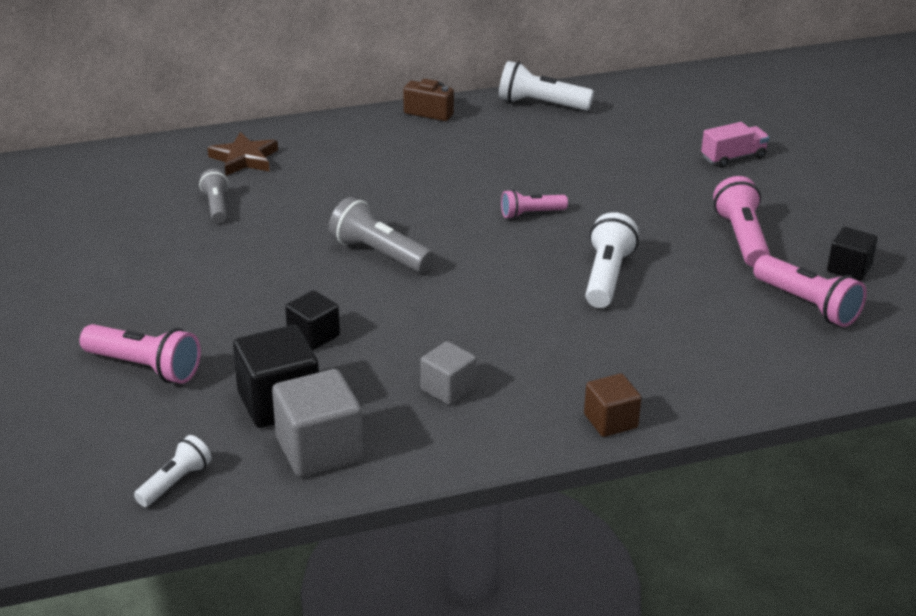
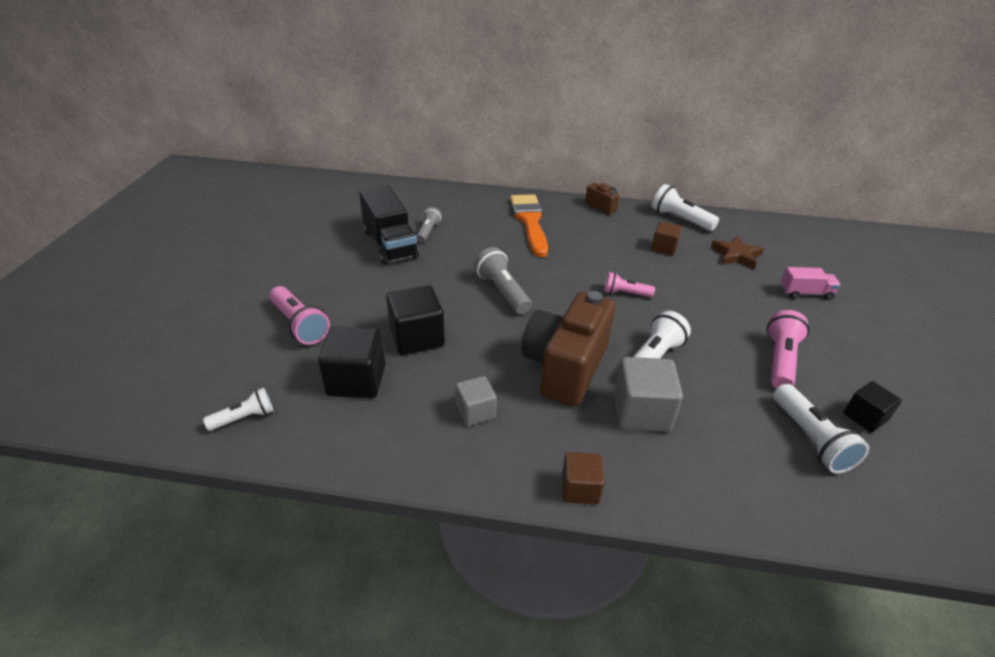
camera: 25 degrees right, 5 degrees up
(176, 236) = (390, 244): none -> black truck
(244, 159) = (467, 207): brown star -> brown star (736, 255)
(313, 336) = (417, 337): black cube -> black cube, size x1.64
(319, 450) = (352, 428): grey cube -> grey cube (641, 412)
(348, 157) = (530, 222): none -> orange brush
(516, 314) = (565, 367): none -> brown camera
(543, 147) = (664, 248): none -> brown cube
(807, 305) = (810, 439): pink flashlight -> white flashlight

